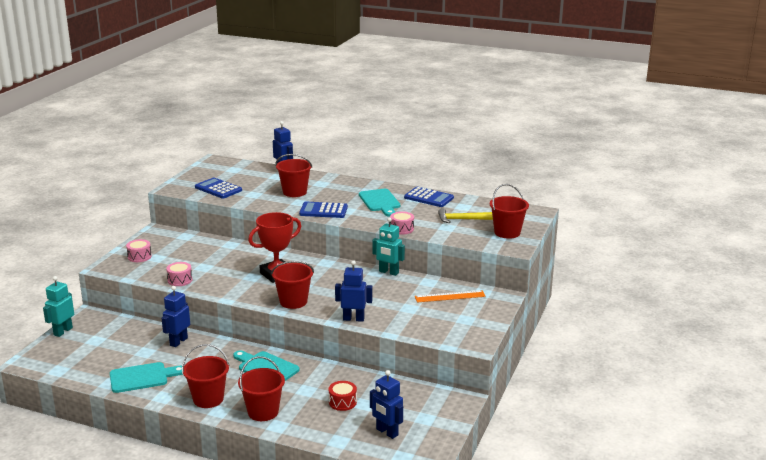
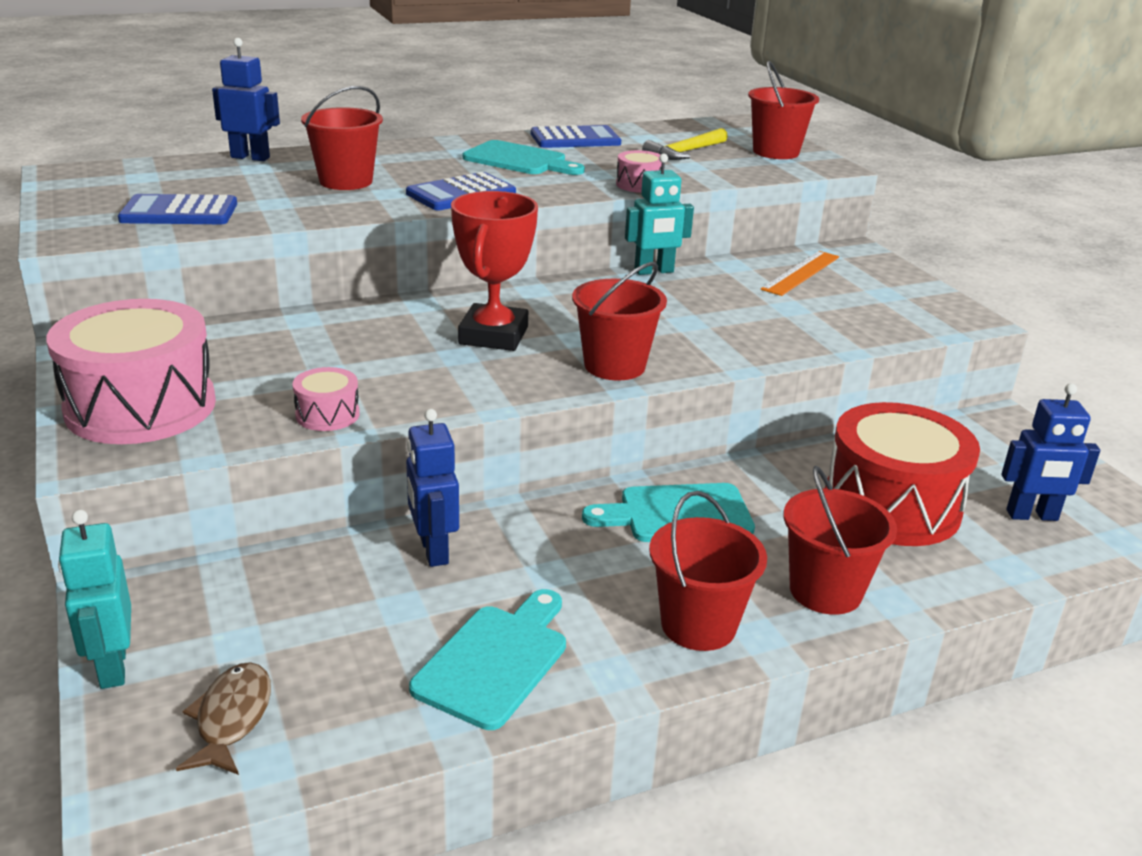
camera: 45 degrees left, 5 degrees up
(67, 357) = (231, 718): none -> brown fish
(139, 257) = (141, 407): pink drum -> pink drum, size x2.28
(342, 402) = (891, 505): red drum -> red drum, size x2.28
(353, 319) = (757, 353): blue robot -> none

